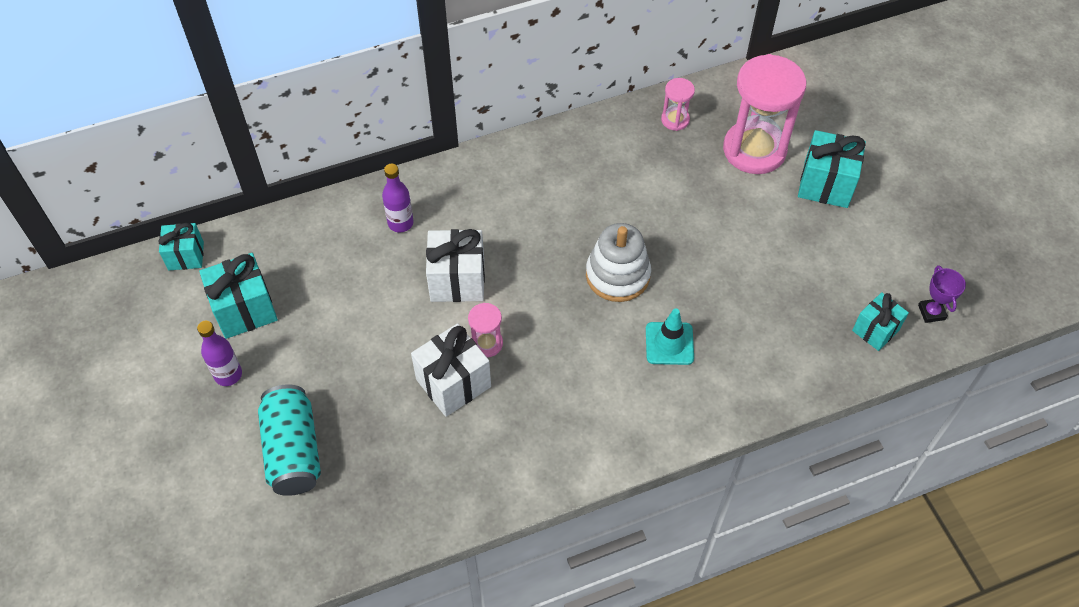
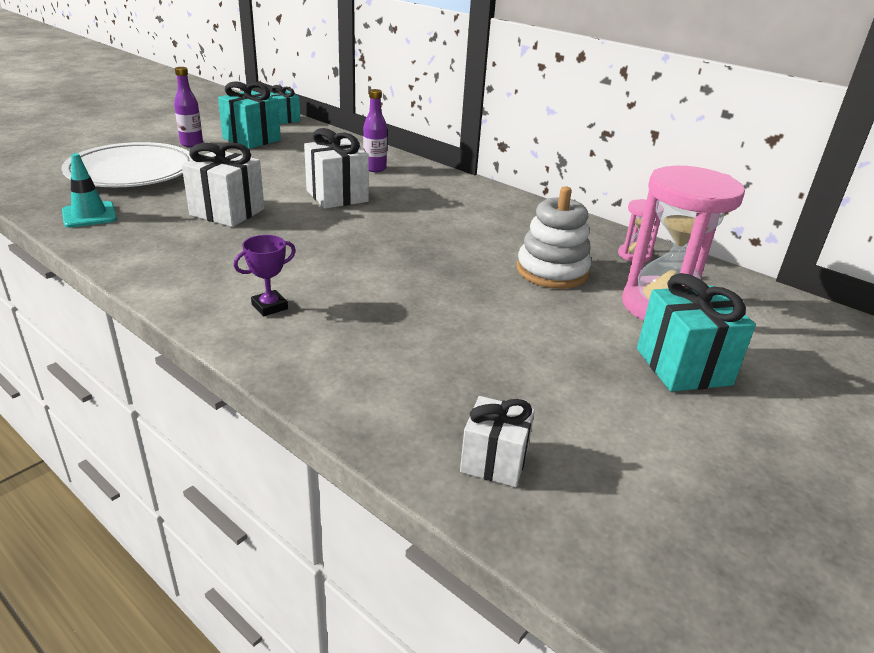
camera: 60 degrees right, 25 degrees down
(293, 450) = (131, 171): turquoise can -> white plate
(486, 343) = (279, 218): pink hourglass -> none
(617, 275) = (408, 261): white stacking toy -> white stacking toy (552, 271)
(669, 343) = (345, 304): turquoise traffic cone -> turquoise traffic cone (89, 215)
(875, 330) = (494, 461): turquoise gift -> white gift
(931, 312) = (582, 519): purple trophy -> purple trophy (269, 306)

